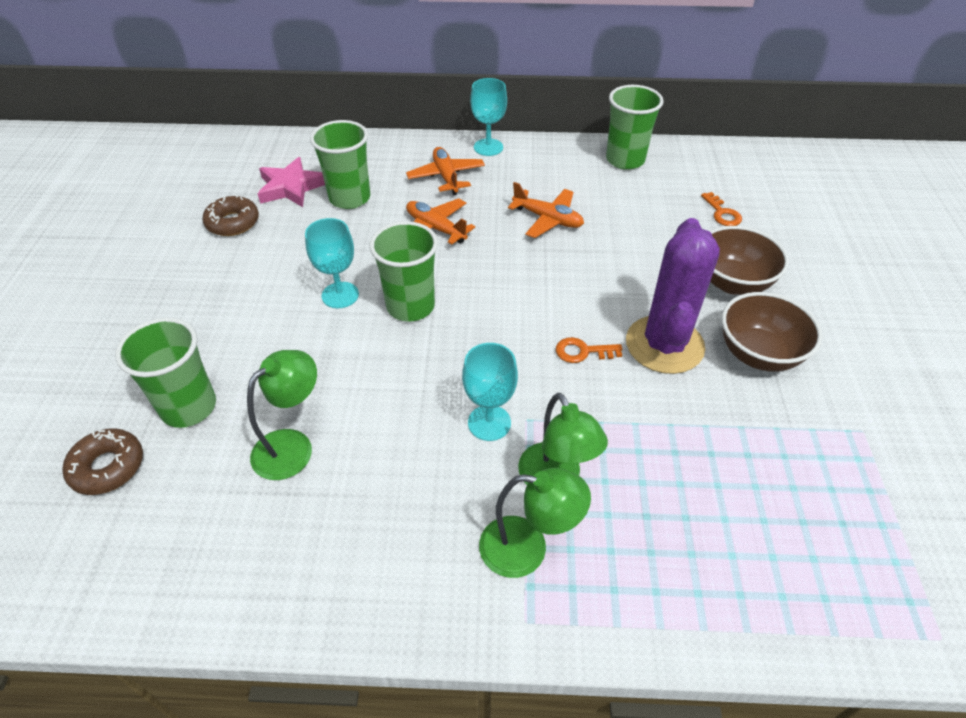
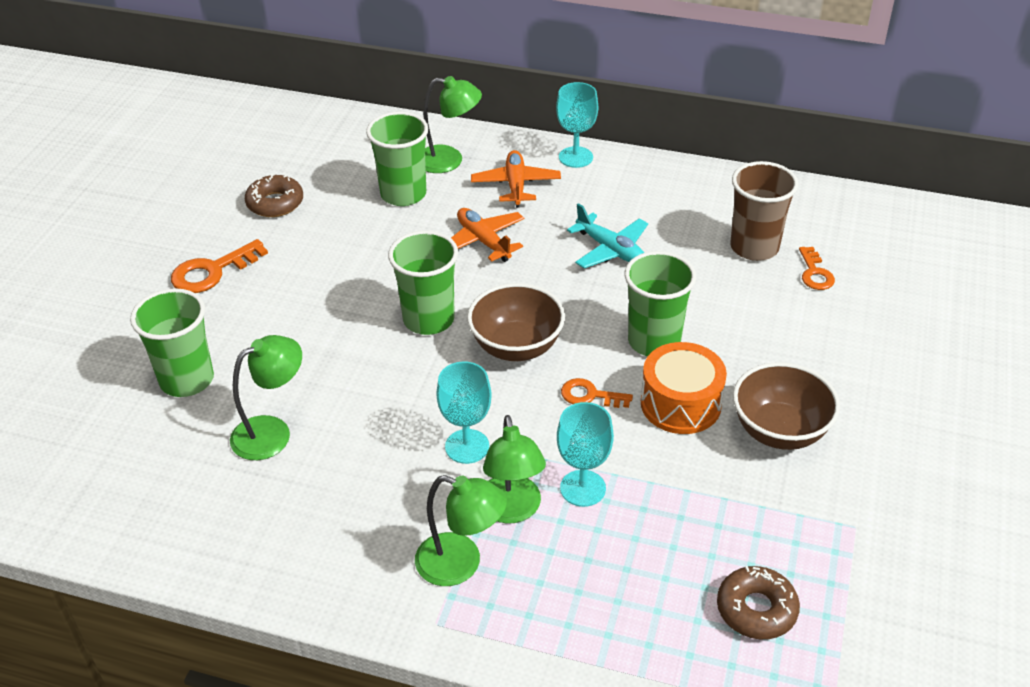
camera: 15 degrees right, 5 degrees down
(108, 467) = (103, 420): brown donut -> brown donut (756, 609)
(188, 295) = (212, 271): none -> orange key
(291, 187) = (345, 173): pink star -> none
(340, 295) = (361, 296): turquoise goblet -> turquoise goblet (583, 488)
(381, 164) = (449, 161): none -> green lamp
(548, 219) = (610, 250): orange plane -> turquoise plane
(625, 160) = (729, 194): green cup -> green cup (654, 341)
(664, 199) = (754, 247): none -> brown cup
(664, 345) = (680, 404): purple cactus -> orange drum
(732, 282) = (788, 352): brown bowl -> brown bowl (516, 347)

